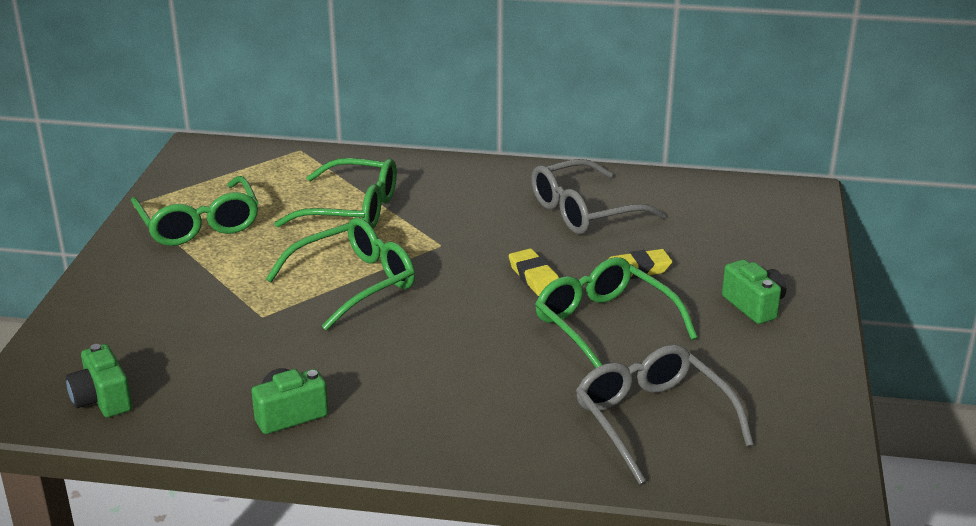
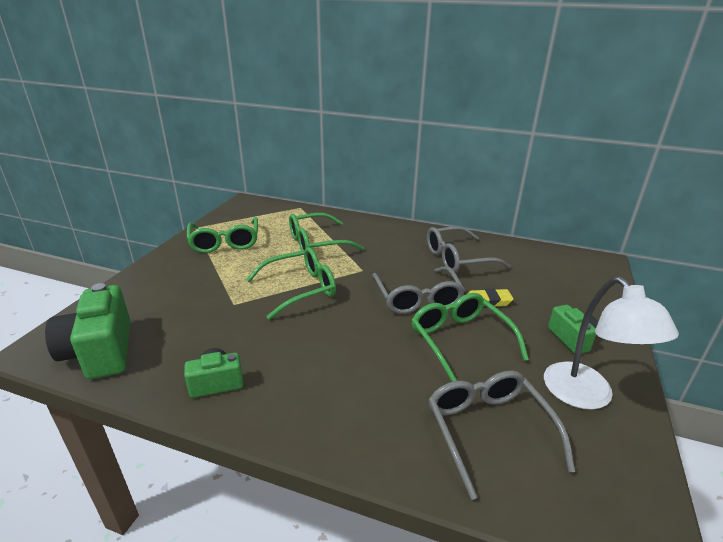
camera: 10 degrees right, 0 degrees up
(102, 400) = (100, 352): green camera -> green camera, size x1.76
(352, 210) = (316, 243): green glasses -> green glasses turned 135 degrees clockwise
(534, 277) = (417, 298): yellow eraser -> grey glasses
(771, 370) = (587, 396): none -> white lamp

